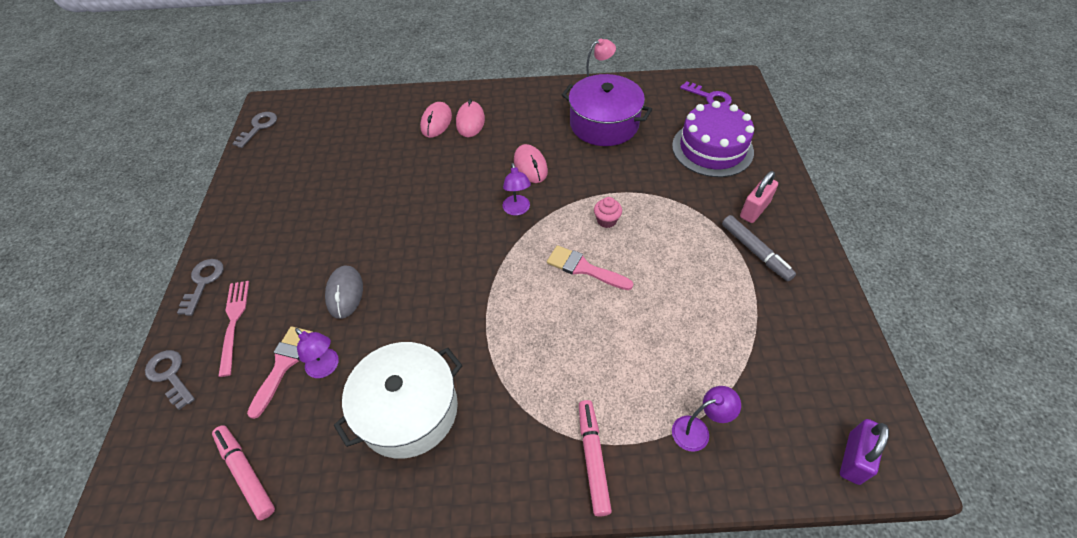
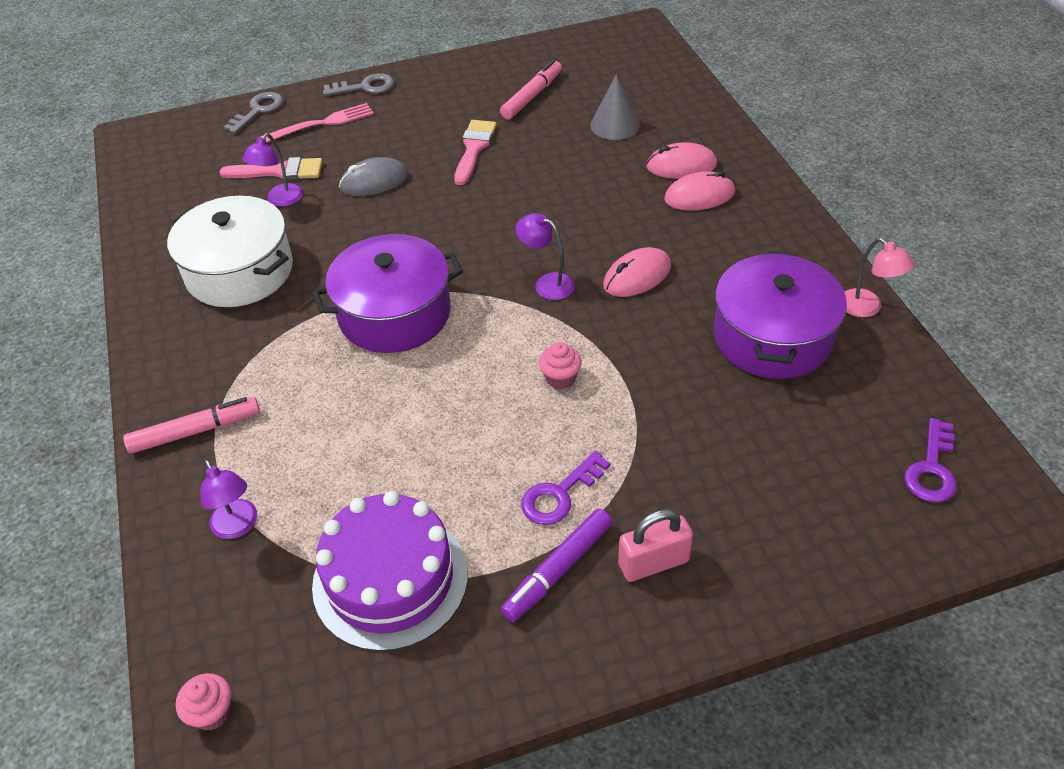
camera: 75 degrees right, 5 degrees down
(246, 474) = (167, 191): pink marker -> pink marker (531, 96)
(258, 127) = (597, 36): grey key -> none
(372, 142) = (615, 125): none -> grey cone
(511, 301) = (394, 314): none -> purple pot
(517, 210) = (547, 283): purple lamp -> purple lamp turned 60 degrees clockwise
(584, 268) = (465, 371): pink brush -> pink brush (474, 149)
(700, 240) = (560, 494): none -> purple key
(712, 149) = (783, 488): purple cake -> purple cake (390, 579)
(754, 210) = (653, 562): pink padlock -> pink padlock turned 45 degrees counterclockwise
(755, 251) = (559, 569): grey marker -> purple marker
(854, 458) = (212, 712): purple padlock -> pink cupcake

